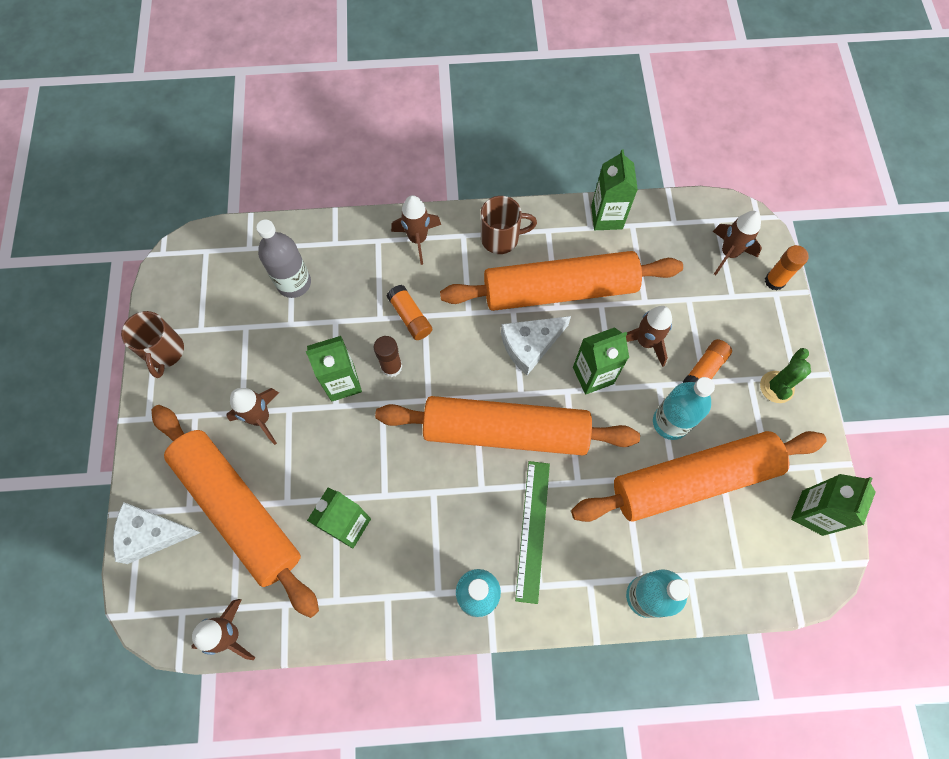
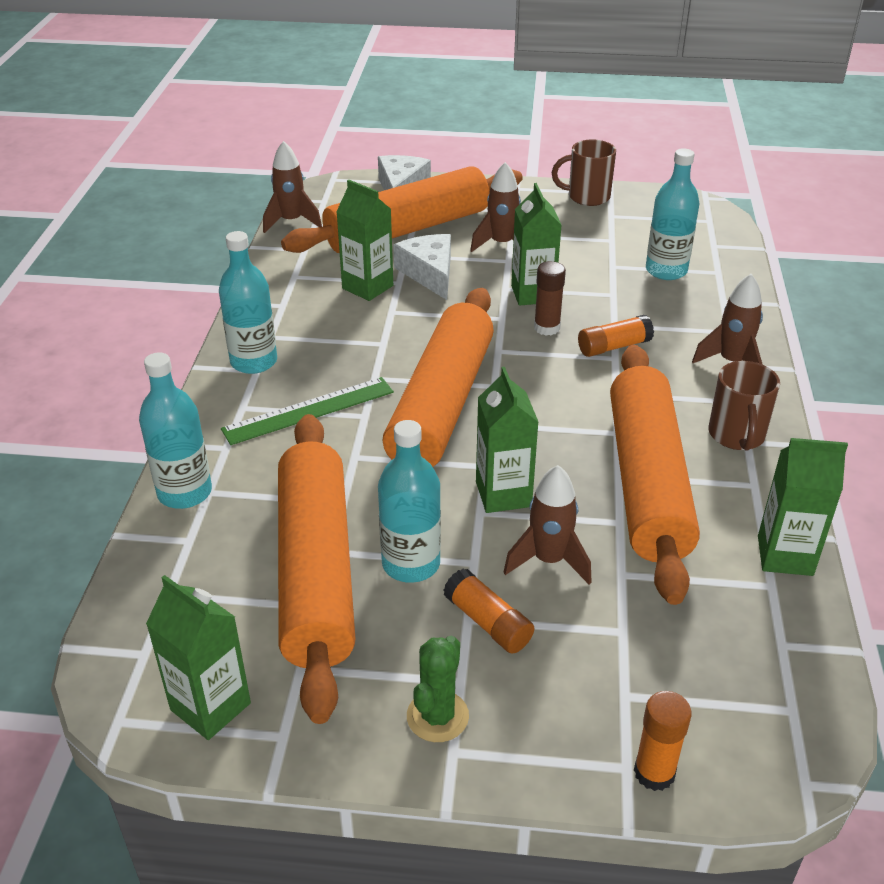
camera: 100 degrees right, 30 degrees down
(294, 283) = (666, 270): grey bottle -> turquoise bottle
(530, 345) = (560, 441): white cheese -> white cheese (429, 273)
(533, 530) = (309, 410): green ruler -> green ruler turned 45 degrees counterclockwise
(728, 253) = (716, 711): brown rocket -> none
(776, 387) = (437, 716): green cactus -> green cactus turned 75 degrees clockwise

